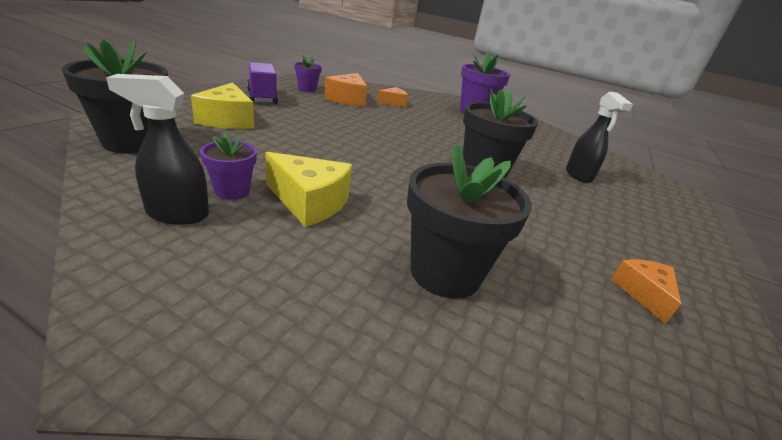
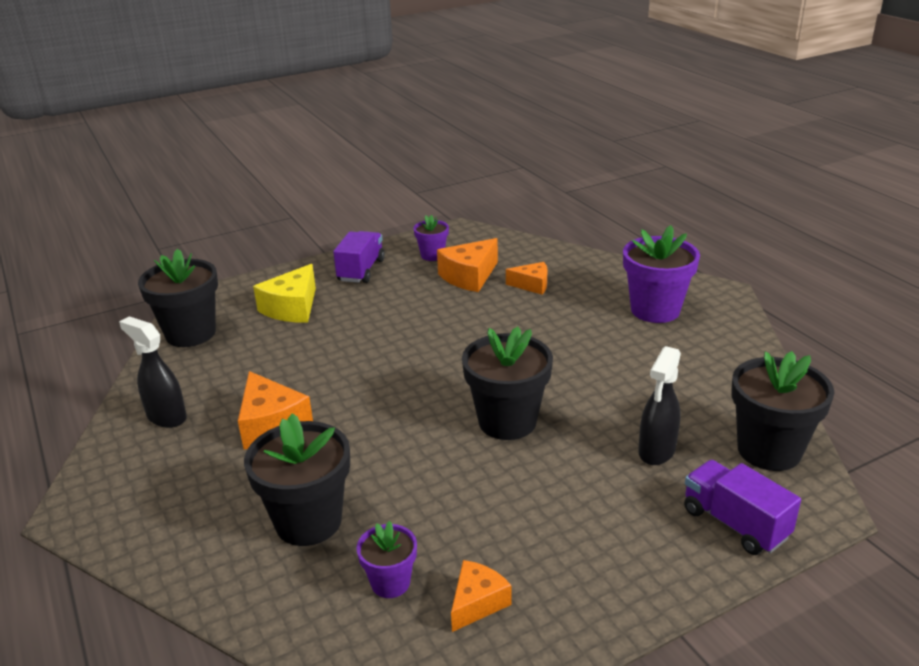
camera: 40 degrees right, 0 degrees up
(232, 191) = (221, 401): purple flower pot -> purple flower pot (390, 583)
(310, 202) = (271, 425): yellow cheese -> orange cheese
(619, 167) = (769, 450): none -> black flower pot
(665, 203) = (735, 523): none -> purple truck

